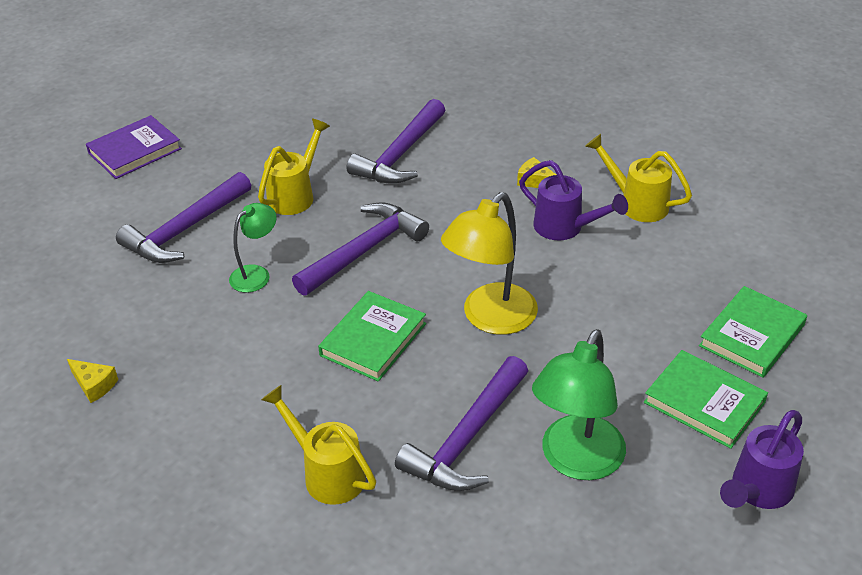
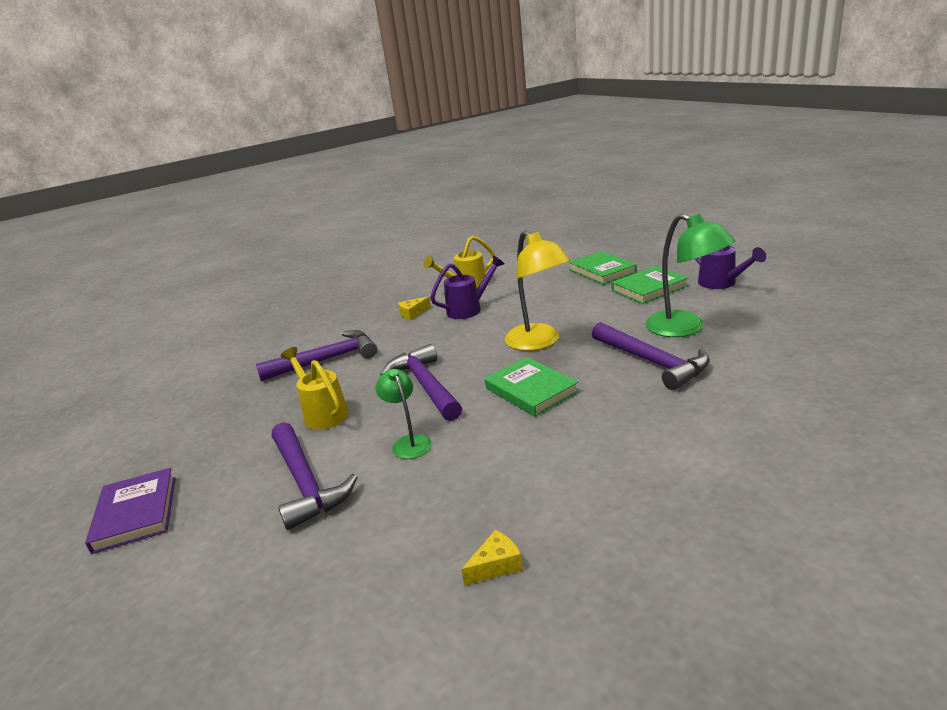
camera: 65 degrees left, 15 degrees down
(327, 473) = (669, 423): yellow watering can -> none
(400, 155) = (327, 360): purple hammer -> purple hammer turned 75 degrees counterclockwise

